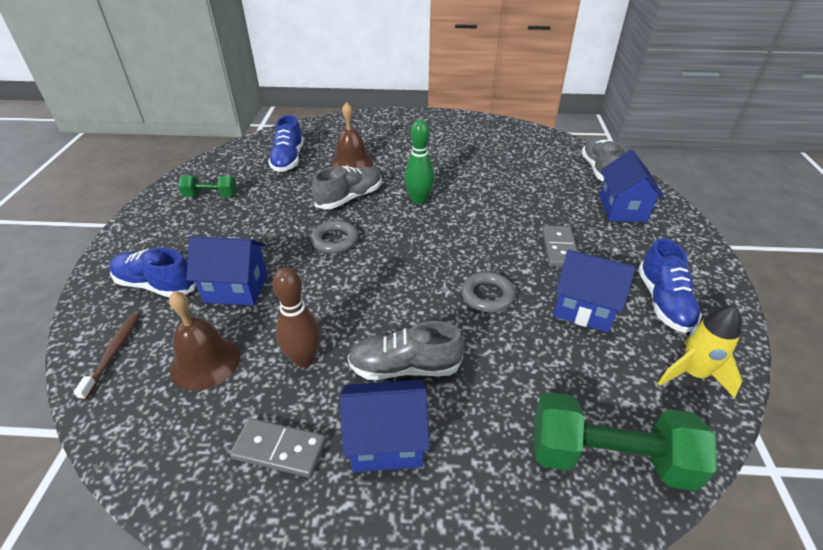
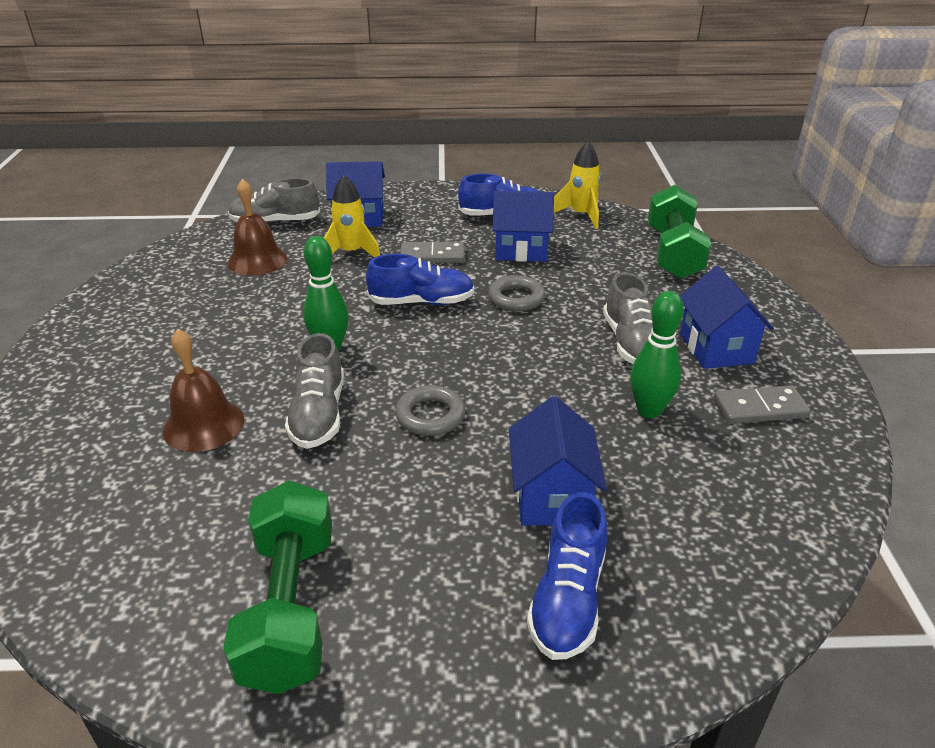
camera: 95 degrees left, 5 degrees down
(113, 353) = (715, 596): brown toothbrush -> none
(205, 362) = (687, 491): brown bell -> brown bell (257, 260)
(211, 195) = (290, 607): green dumbbell -> green dumbbell, size x1.81
(279, 449) = (760, 408): grey domino -> grey domino turned 75 degrees clockwise
(288, 159) = (164, 514): blue shoe -> blue shoe (422, 302)
(304, 359) = (649, 410): brown bowling pin -> green bowling pin
(349, 198) = (318, 414): grey shoe -> grey shoe turned 135 degrees counterclockwise
(555, 206) = (351, 253): none -> yellow rocket
(584, 308) = (521, 250): blue house -> blue house turned 75 degrees clockwise

